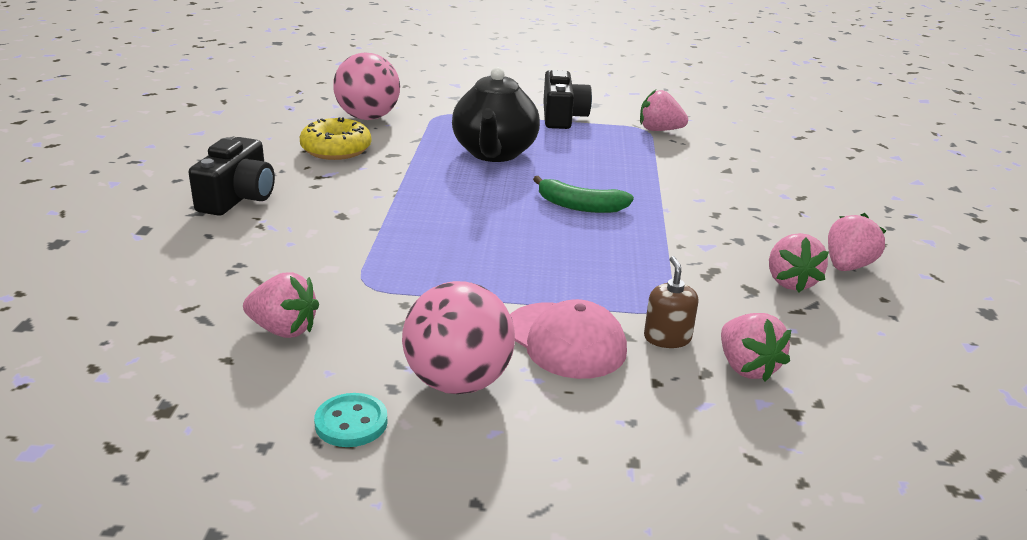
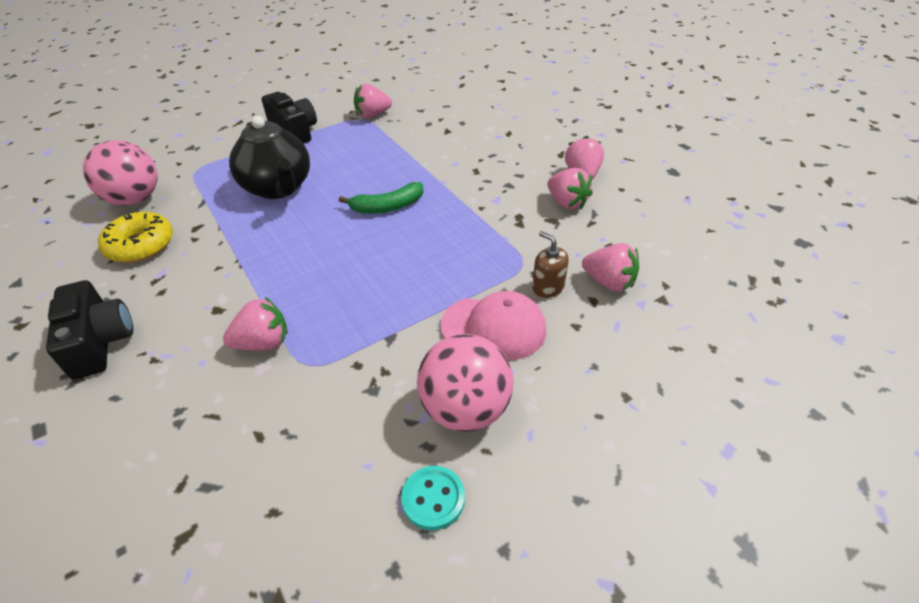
camera: 35 degrees left, 15 degrees up
(283, 329) = (289, 450): pink strawberry -> pink strawberry (263, 343)

